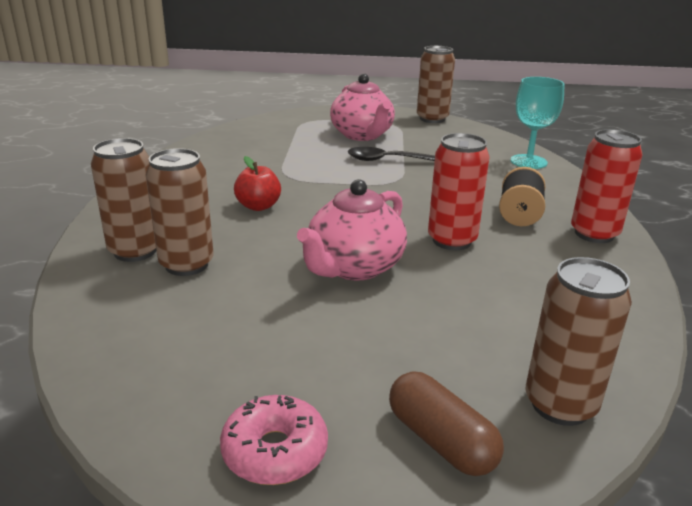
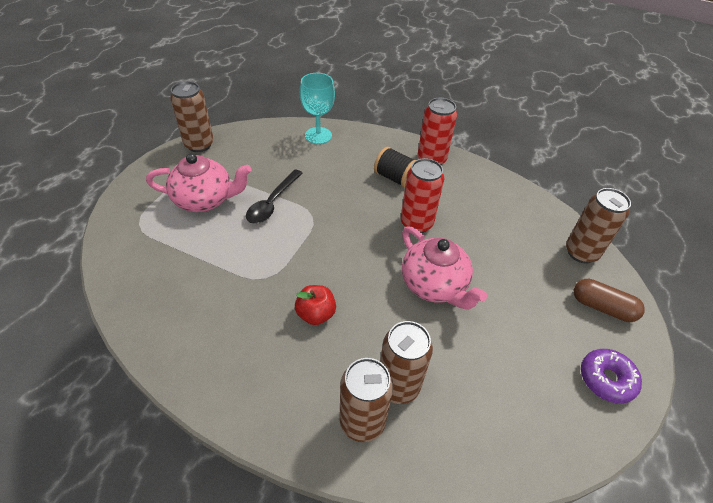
camera: 70 degrees left, 20 degrees up
(275, 451) = (606, 379): pink donut -> purple donut
(441, 440) = (602, 307): brown capsule -> brown capsule turned 45 degrees clockwise

